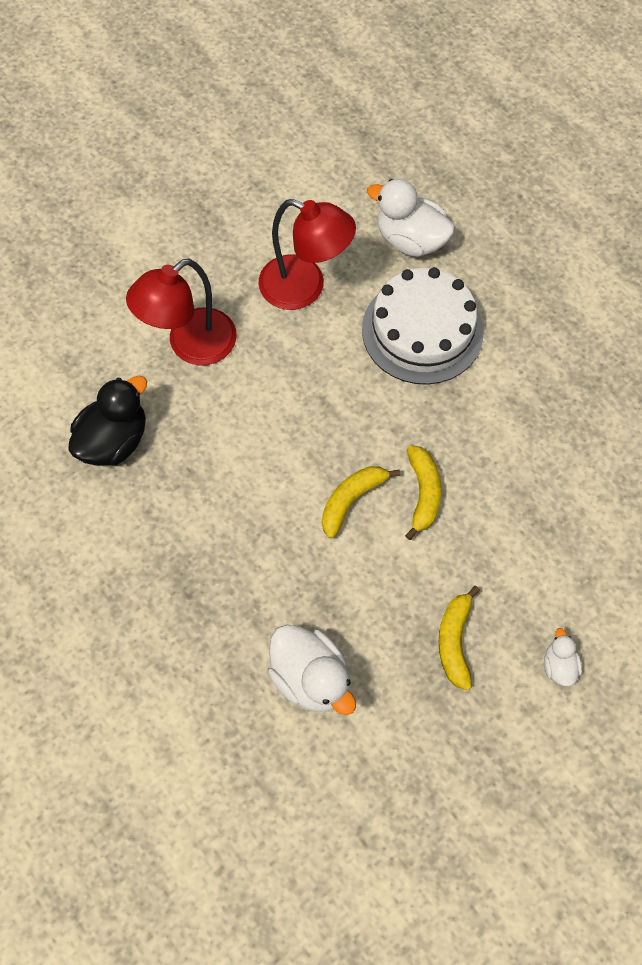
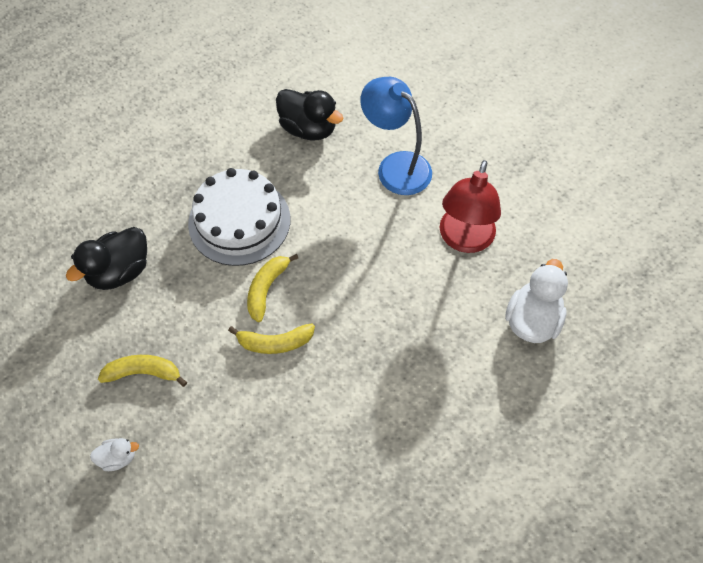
camera: 85 degrees right, 5 degrees down
(191, 345) = (395, 166): red lamp -> blue lamp
(311, 677) = (120, 271): white duck -> black duck
(351, 500) = (266, 289): yellow banana -> yellow banana turned 105 degrees counterclockwise
(422, 330) = (435, 334): white cake -> white cake (239, 221)

